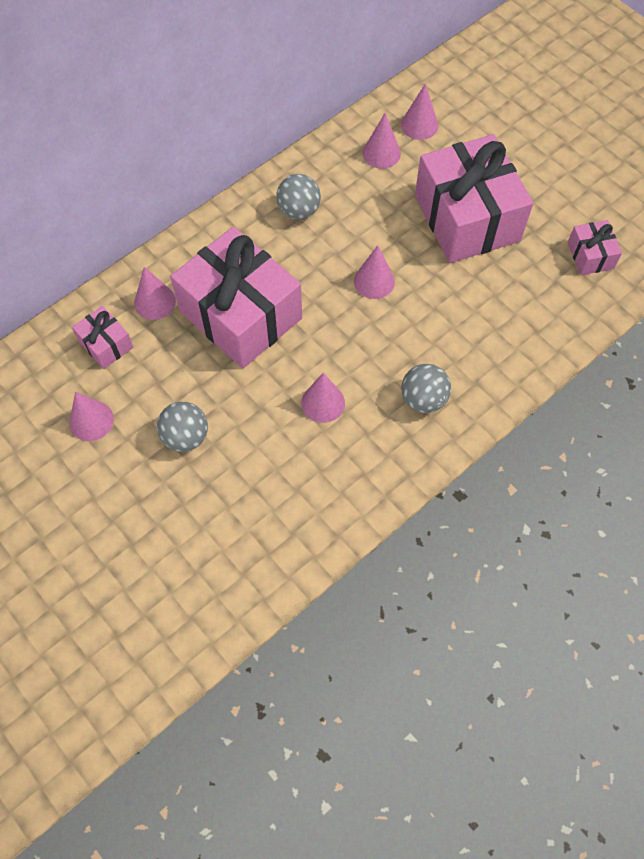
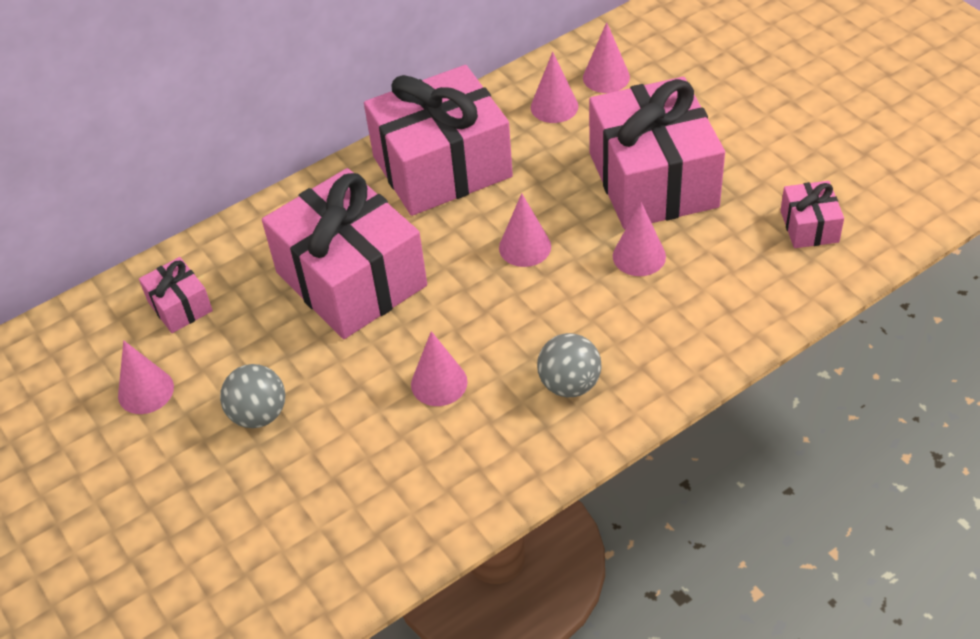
camera: 10 degrees right, 15 degrees down
(155, 302) = (248, 261): pink cone -> pink cone (639, 256)
(299, 211) = (442, 167): grey ball -> pink gift

